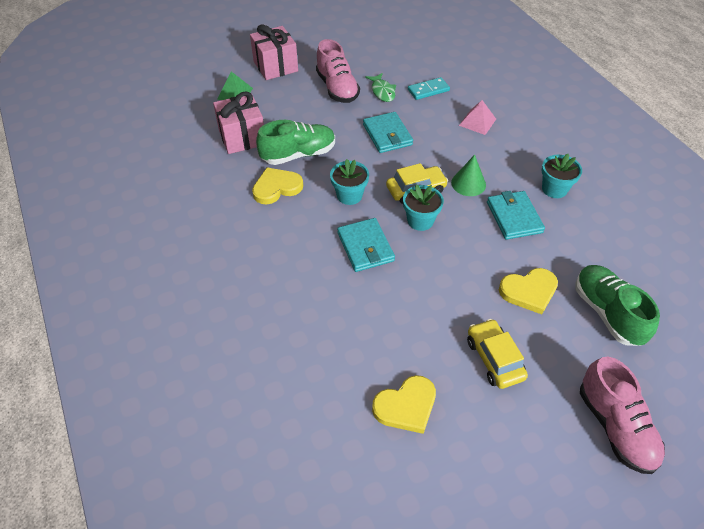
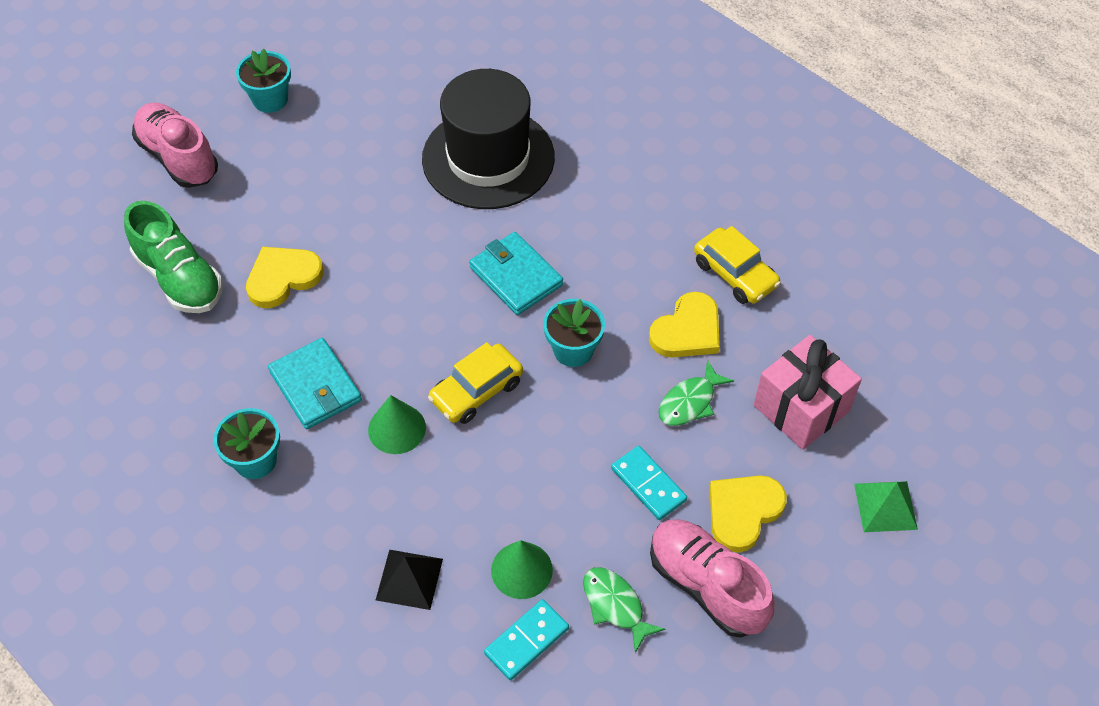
camera: 160 degrees right, 5 degrees up
(275, 66) = (861, 610): pink gift -> none
(298, 154) = (690, 402): green shoe -> green fish
(342, 127) = (648, 484): none -> turquoise domino
(348, 342) = (488, 158): none -> black hat
(387, 135) = (563, 492): turquoise wallet -> none
(406, 406) = (403, 117): yellow heart -> yellow heart (743, 512)
(420, 221) = (453, 339): turquoise flower pot -> turquoise flower pot (270, 99)
(421, 112) = (521, 570): none -> green cone
(477, 122) = (409, 579): pink pyramid -> black pyramid
(494, 359) = (316, 187): yellow car -> yellow car (735, 274)

